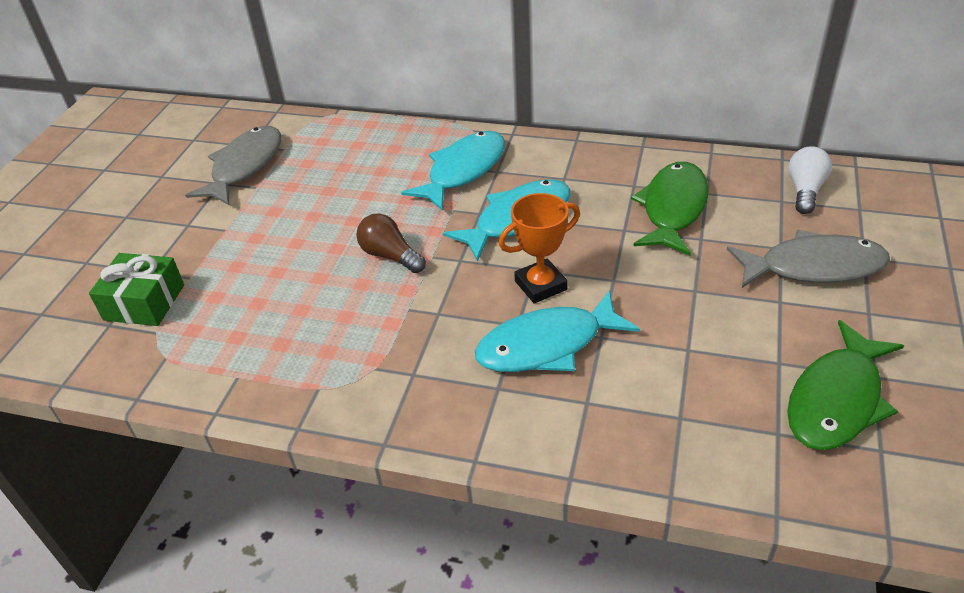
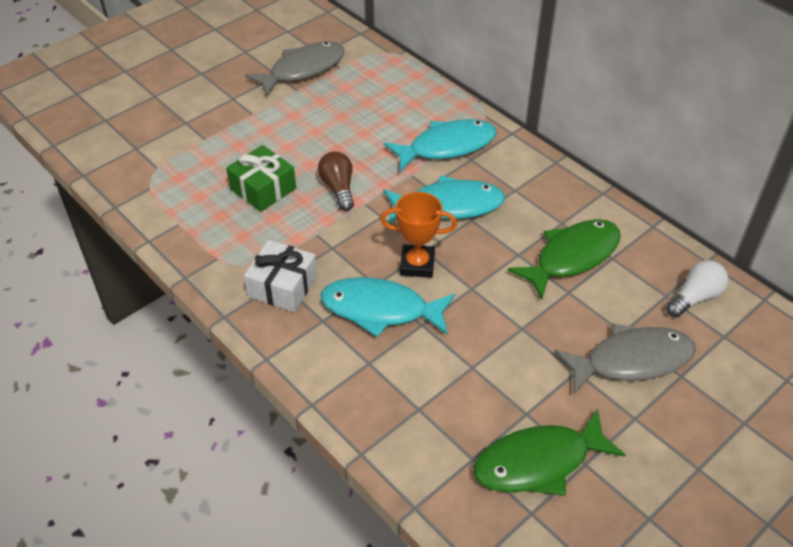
camera: 30 degrees right, 5 degrees up
(144, 302) = (166, 143): green gift -> green gift (263, 189)
(421, 377) = (282, 286): none -> white gift
(813, 267) = (631, 360): grey fish -> grey fish turned 45 degrees counterclockwise

